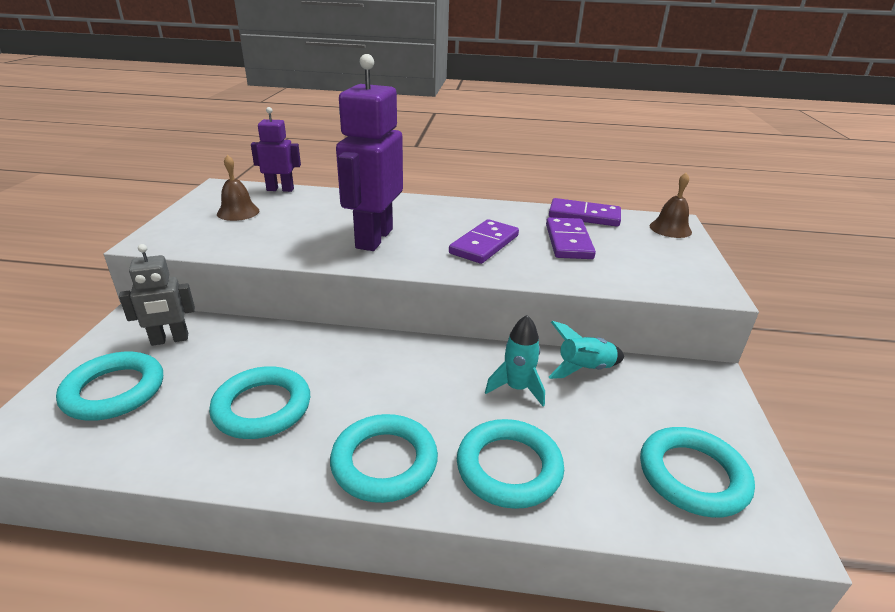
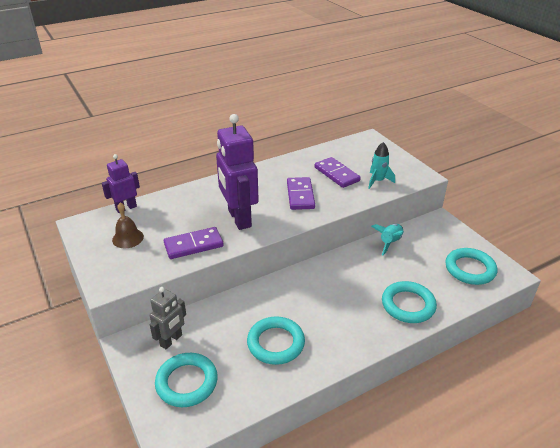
camera: 35 degrees left, 5 degrees up
(384, 462) = (360, 333): turquoise ring -> none
(517, 388) = (373, 268): turquoise rocket -> turquoise rocket (378, 181)
(584, 216) = (325, 152): purple domino -> purple domino (193, 245)
(670, 229) = (372, 144): brown bell -> none

